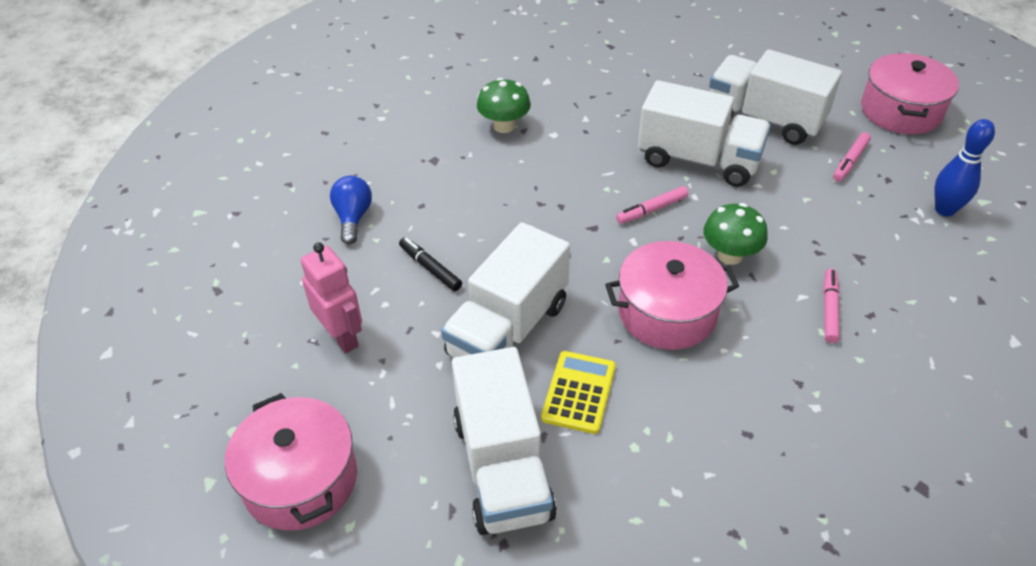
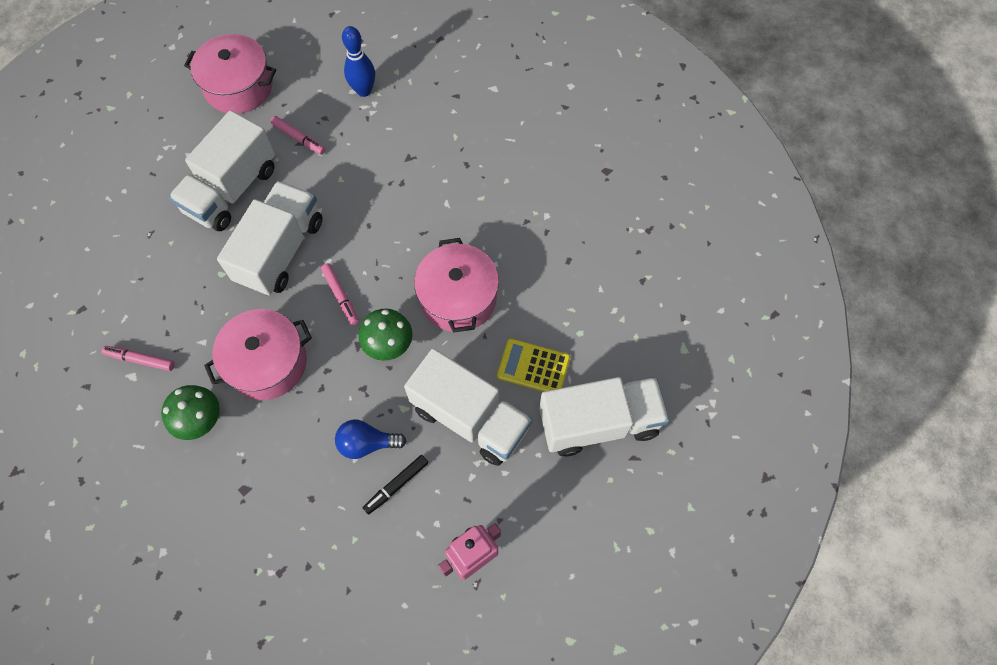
camera: 90 degrees left, 20 degrees up
(300, 479) = (613, 574): pink pot -> pink pot (267, 363)
(353, 218) = (322, 565): blue light bulb -> blue light bulb (367, 443)
(730, 255) = (400, 244): green mushroom -> green mushroom (388, 345)
(829, 309) = (460, 188): pink marker -> pink marker (140, 360)

